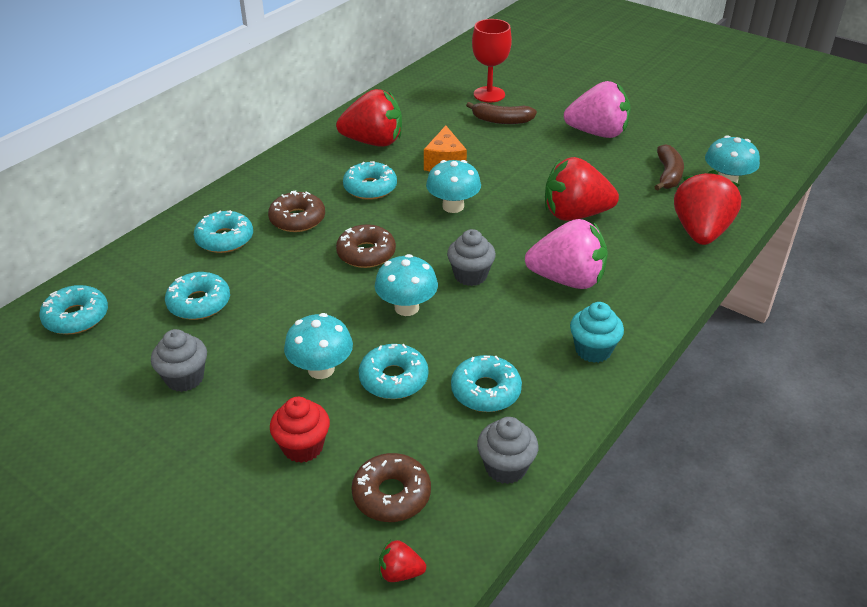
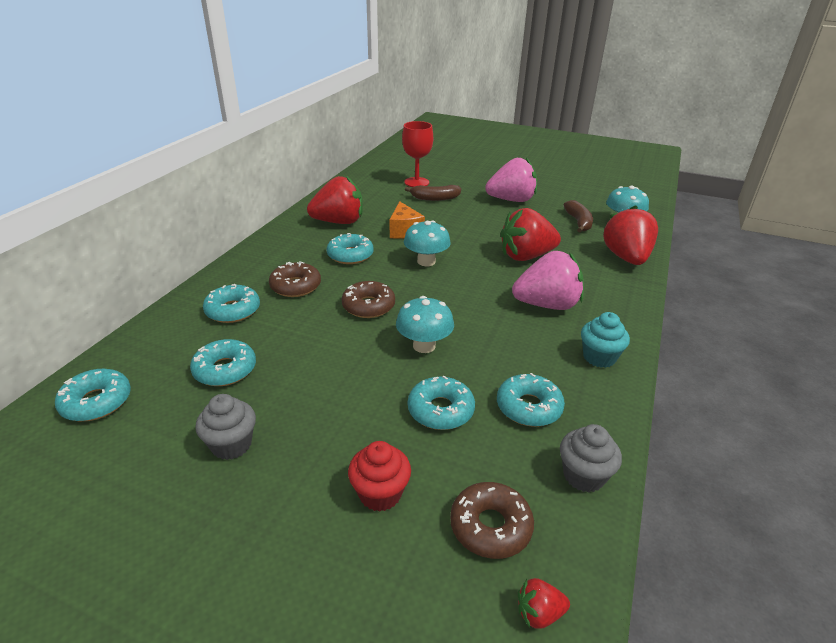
camera: 15 degrees left, 5 degrees down
(321, 369) = (368, 413): turquoise mushroom -> none
(470, 275) = (466, 312): grey cupcake -> none

